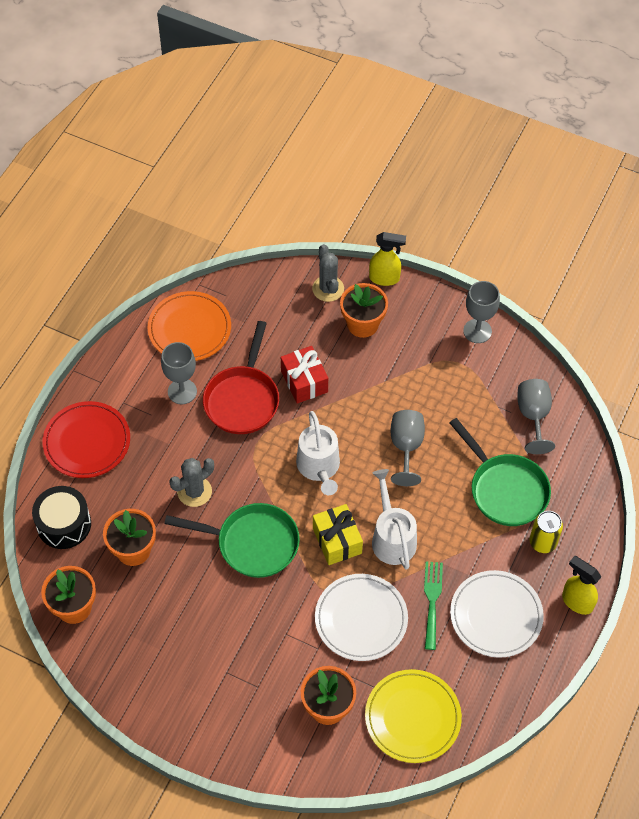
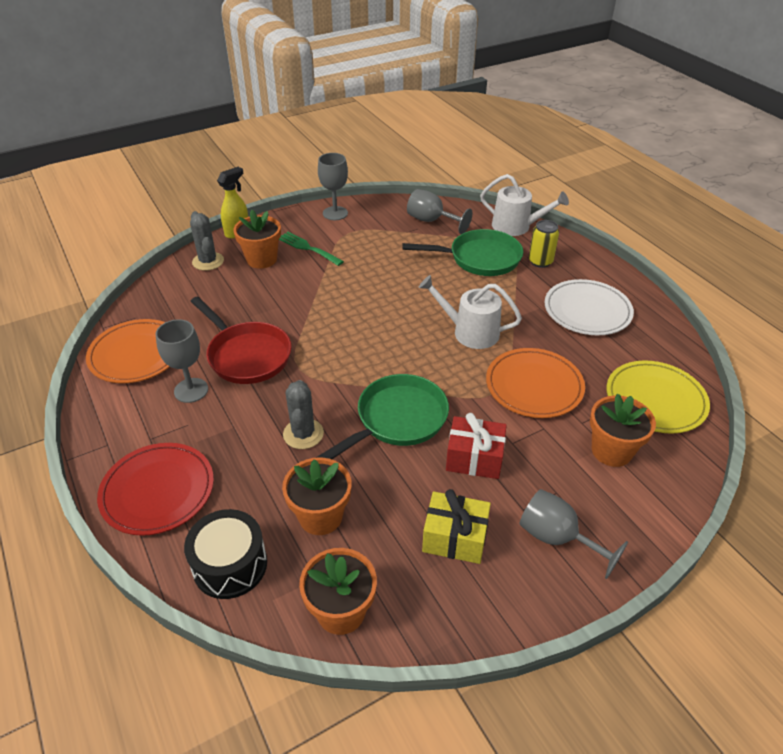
camera: 55 degrees left, 15 degrees down
(304, 381) = (273, 312): red gift -> red gift (474, 458)
(319, 467) = (362, 341): white watering can -> white watering can (515, 226)
(328, 289) = (208, 261): grey cactus -> grey cactus turned 45 degrees clockwise
(337, 541) = (444, 364): yellow gift -> yellow gift (455, 538)
(361, 619) = (534, 386): white plate -> orange plate
(406, 447) = (395, 288): grey goblet -> grey goblet (557, 538)
(432, 600) = (548, 337): green fork -> green fork (307, 248)
(576, 602) = (604, 268): yellow spray bottle -> none

